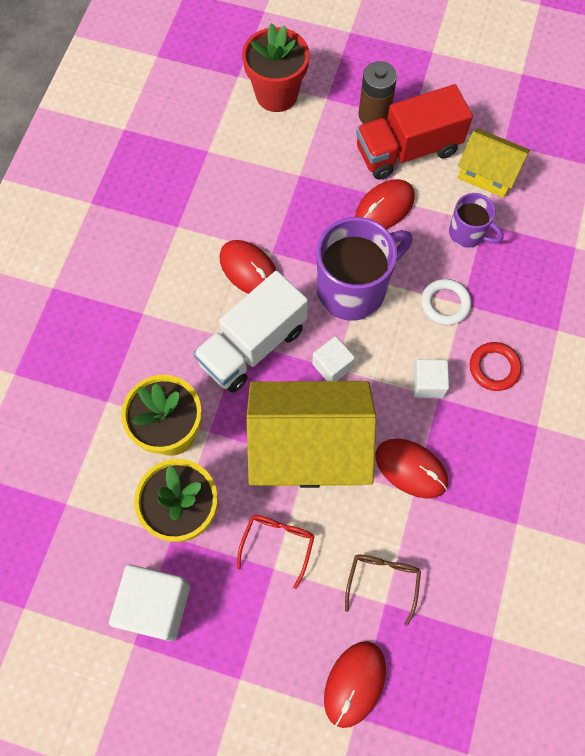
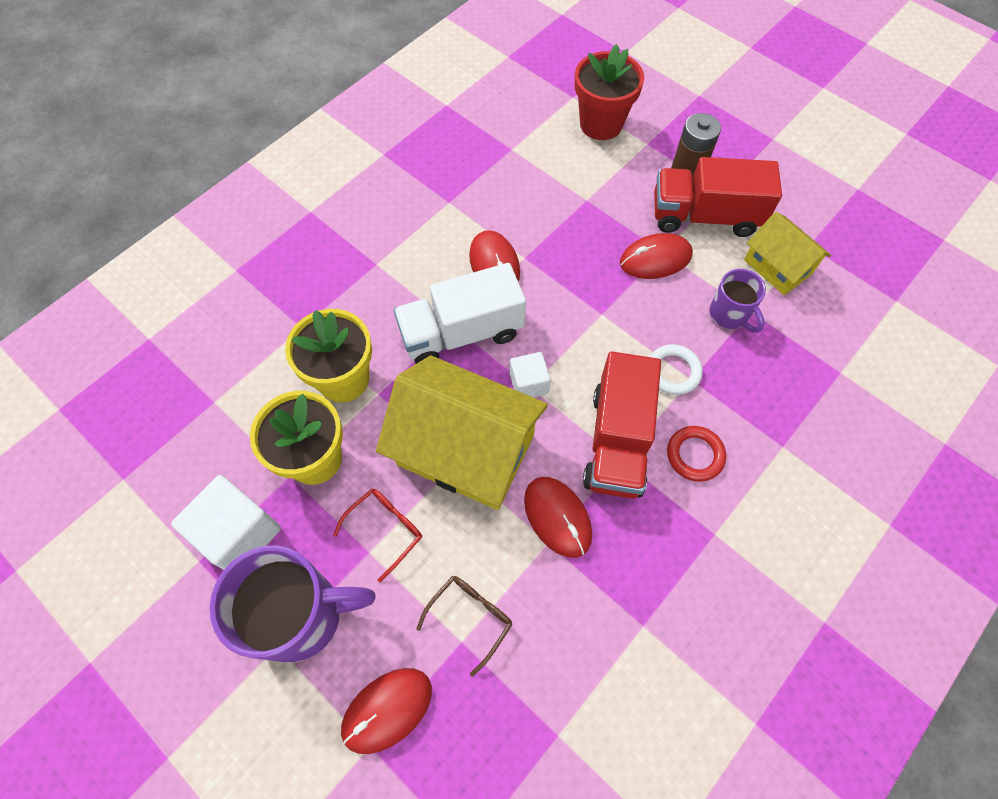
camera: 25 degrees right, 5 degrees down
(353, 289) = (586, 321): purple mug -> purple mug (301, 615)
(428, 383) = (617, 441): white cube -> red truck

